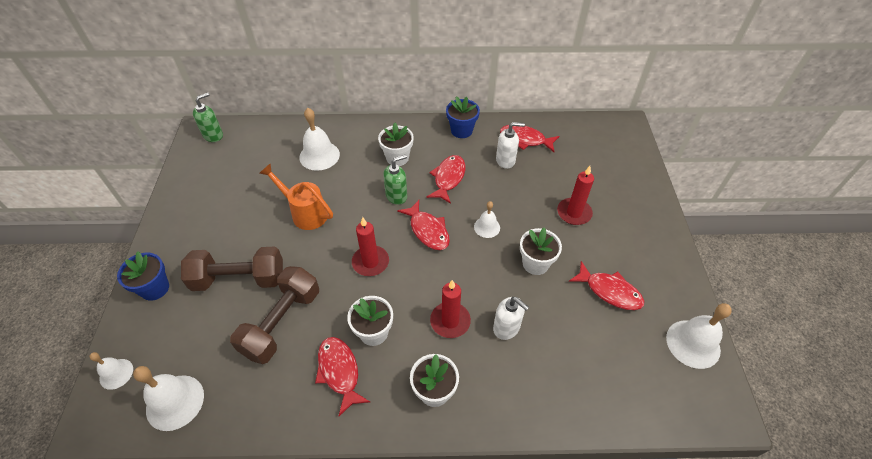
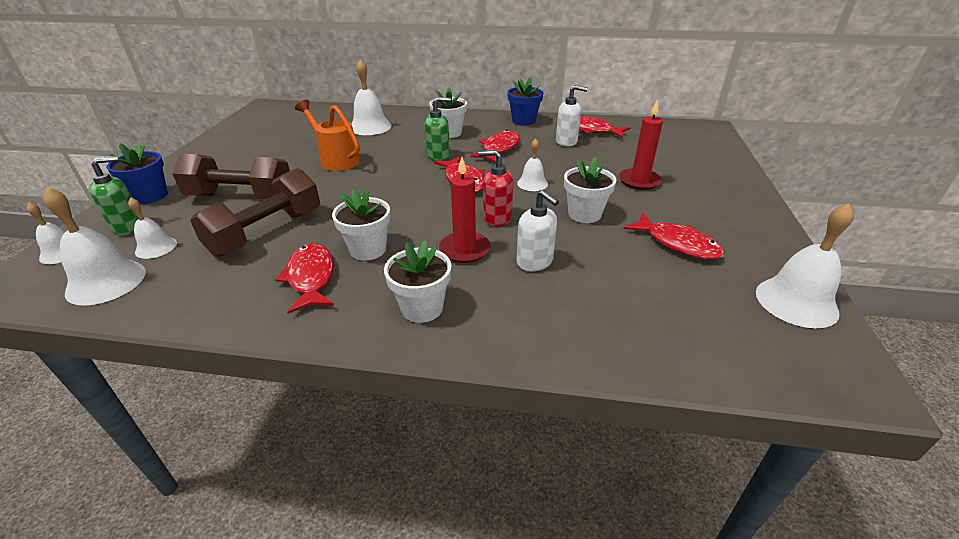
camera: 10 degrees right, 15 degrees down
(195, 355) = (156, 247): none -> white bell
(213, 135) = (275, 110): green soap dispenser -> green soap dispenser (129, 227)
(370, 262) = (389, 197): red candle -> none
(467, 278) = (497, 218): none -> red soap dispenser

